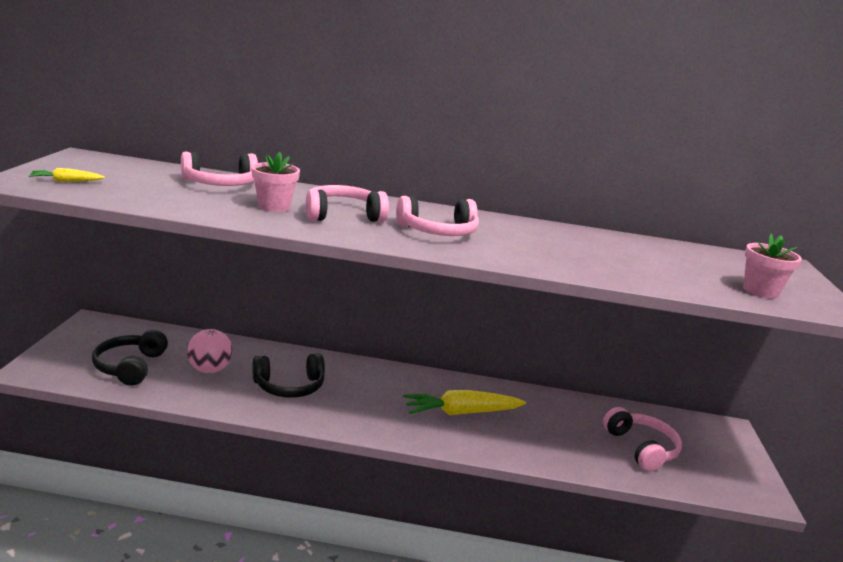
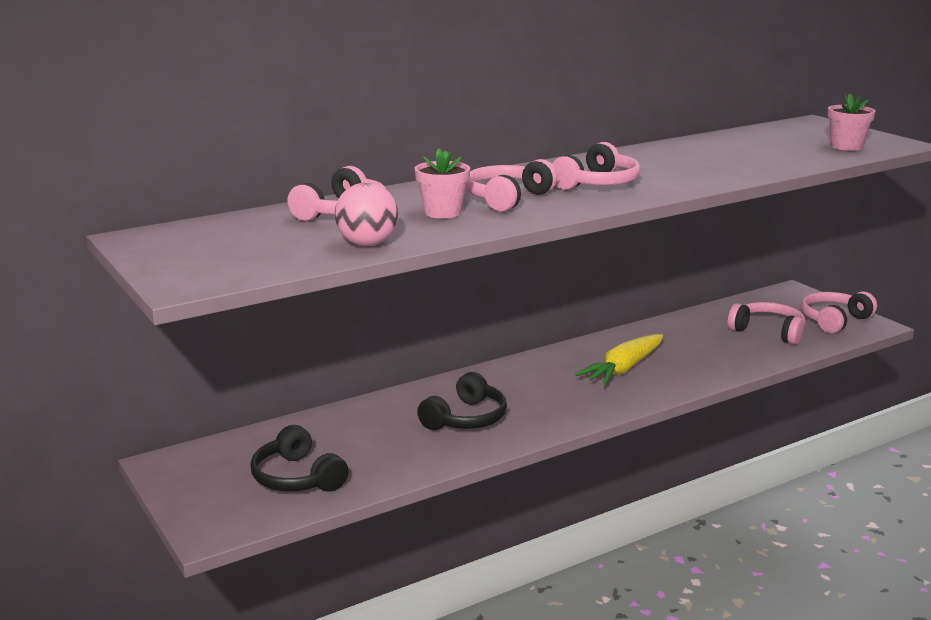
camera: 35 degrees left, 0 degrees up
(66, 181) = (221, 264): yellow carrot -> none
(209, 370) = (373, 442): pink ball -> pink ball (367, 244)
(727, 471) = (834, 320): none -> pink headphones

